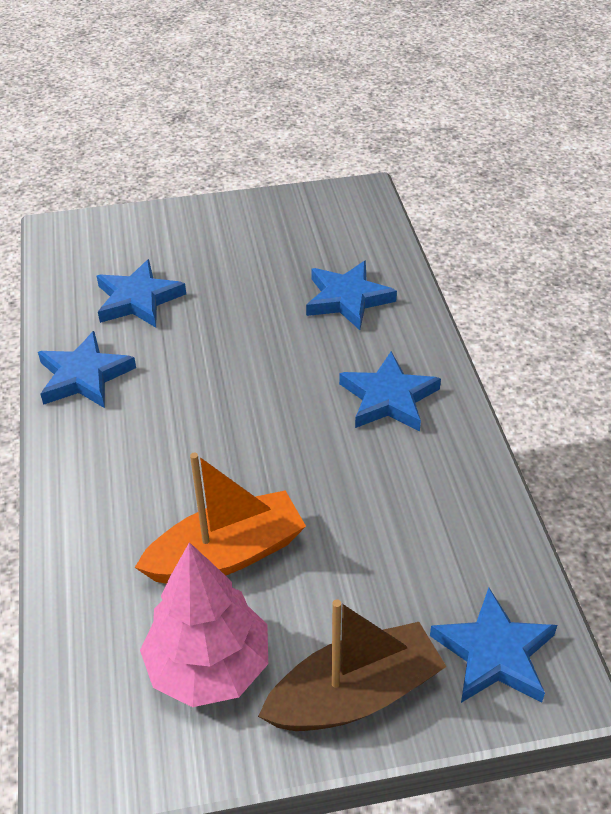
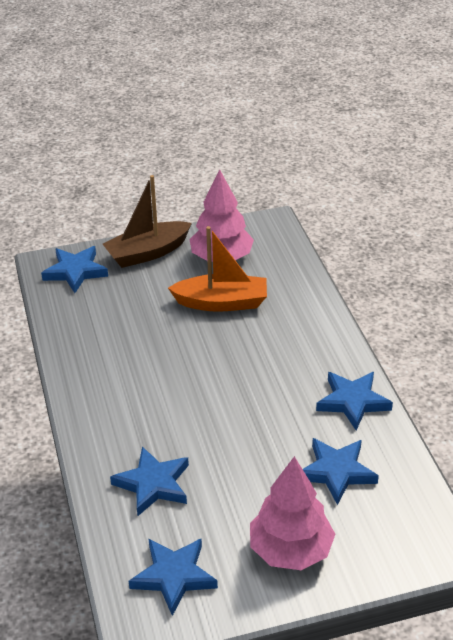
camera: 175 degrees right, 5 degrees down
(211, 236) = (290, 550): none -> pink tree
(227, 555) = (222, 303): orange boat -> orange boat turned 150 degrees counterclockwise
(388, 398) = (122, 399): blue star -> blue star (174, 576)

